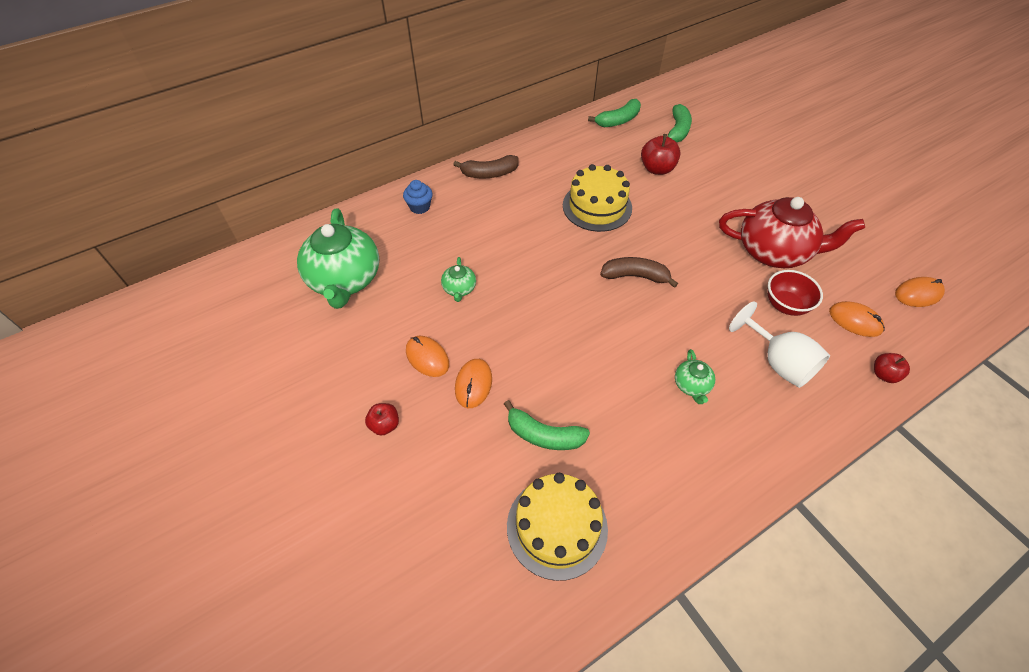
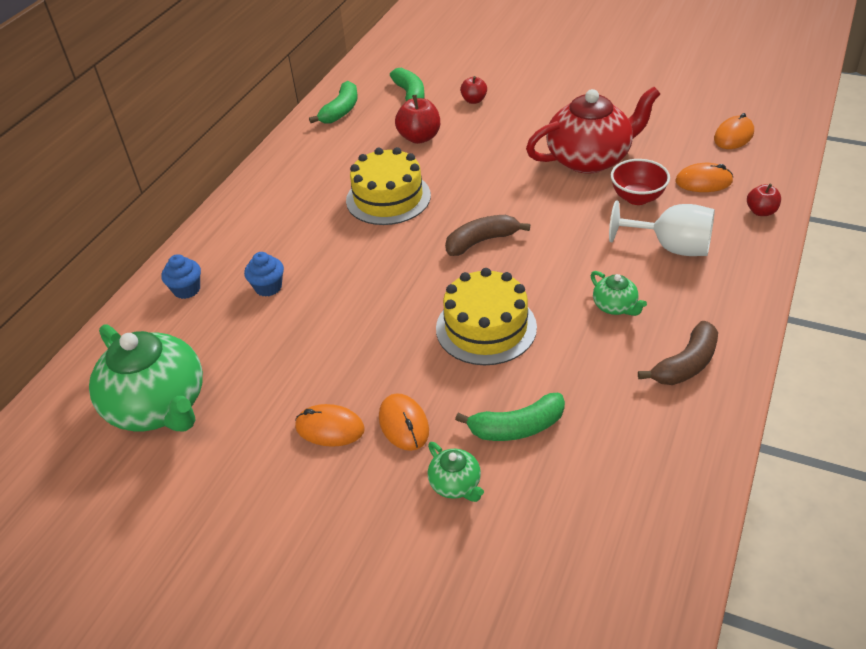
camera: 30 degrees left, 10 degrees down
(385, 425) = (340, 518): red apple -> red apple (474, 100)
(459, 289) = (307, 345): green teapot -> green teapot (456, 484)
(468, 233) = (268, 287): none -> blue cupcake
(489, 174) = (241, 220): brown banana -> brown banana (685, 364)
(557, 527) = (600, 498): yellow cake -> yellow cake (486, 328)

